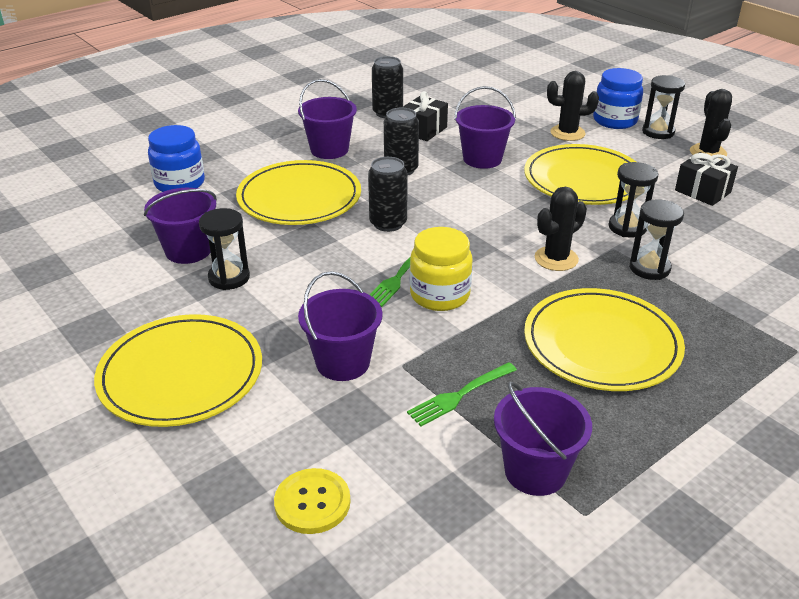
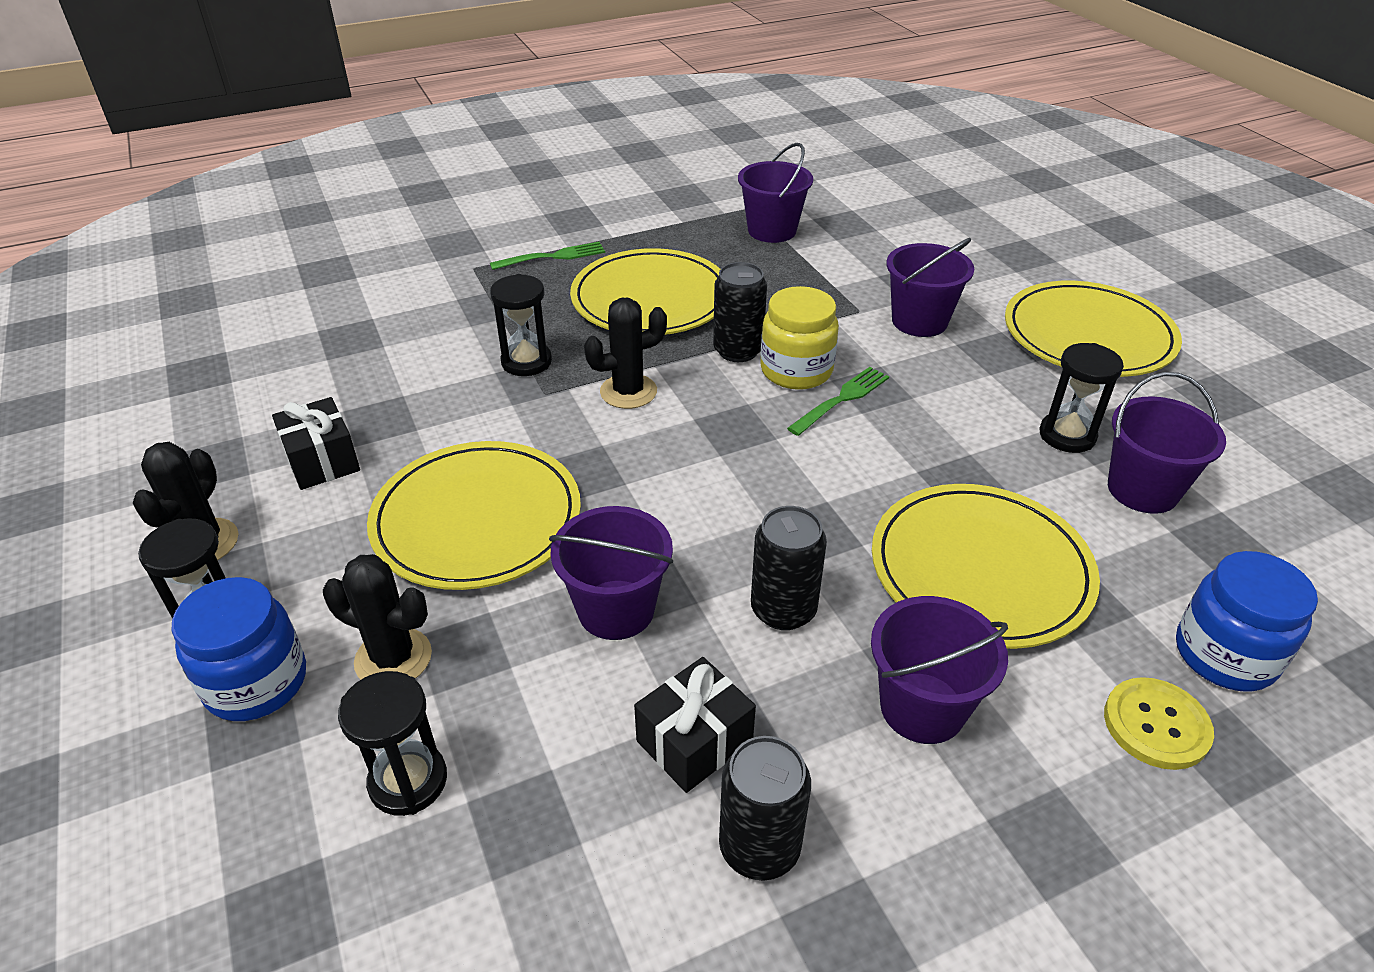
camera: 165 degrees left, 5 degrees up
(312, 502) = (949, 238): yellow button -> yellow button (1156, 725)
(388, 223) = (835, 487): black can -> black can (738, 351)
(460, 395) = (810, 281): green fork -> green fork (552, 257)
(627, 227) = (497, 420): black hourglass -> black hourglass (408, 781)

